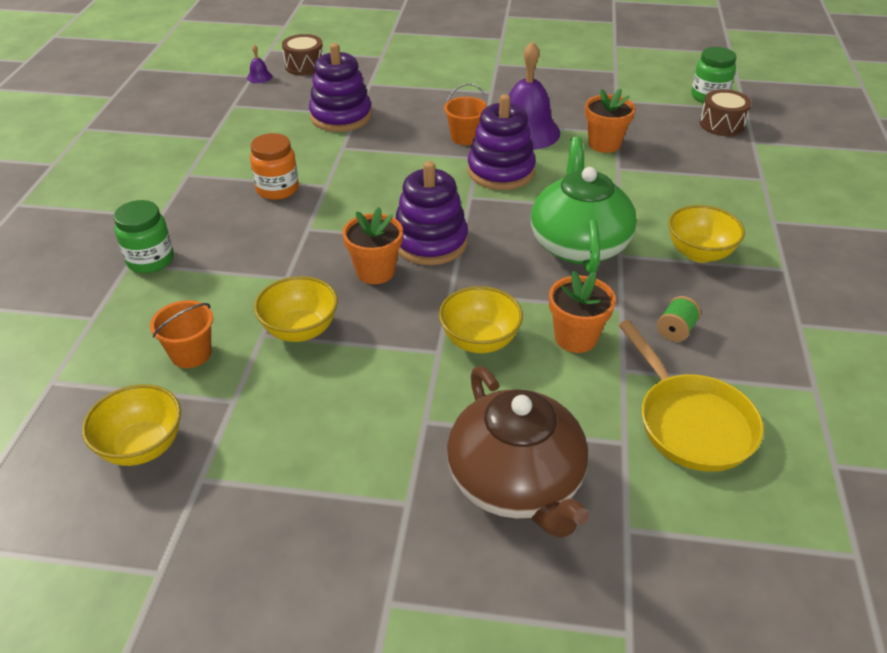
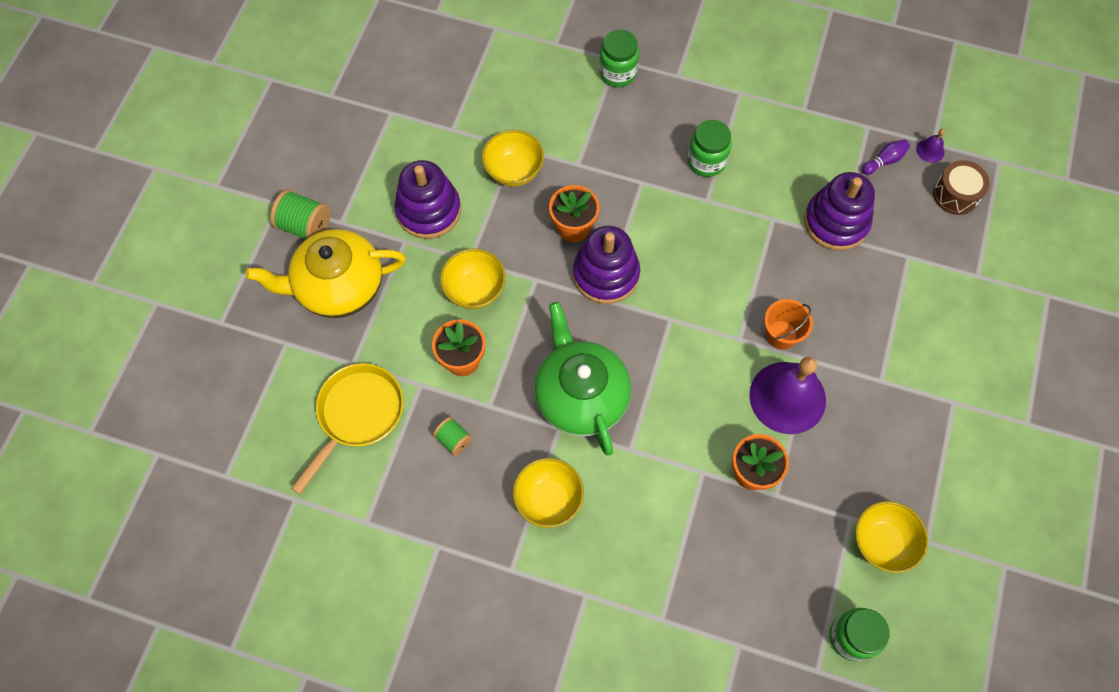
camera: 100 degrees right, 25 degrees up
(142, 446) = (425, 81): yellow bowl -> yellow bowl (882, 542)
(191, 353) = (504, 103): orange bucket -> none
(272, 96) = (884, 161): none -> purple bowling pin
(277, 189) = (706, 161): orange jar -> green jar
(423, 551) = (305, 226): none -> green spool
(500, 171) = (711, 355): purple stacking toy -> purple stacking toy (428, 210)
(516, 483) = (338, 287): brown teapot -> yellow teapot
(578, 244) = (581, 396): green teapot -> green teapot turned 120 degrees counterclockwise
(691, 423) = (357, 415): yellow pan -> yellow pan turned 135 degrees clockwise
(721, 124) = (781, 624): brown drum -> none

